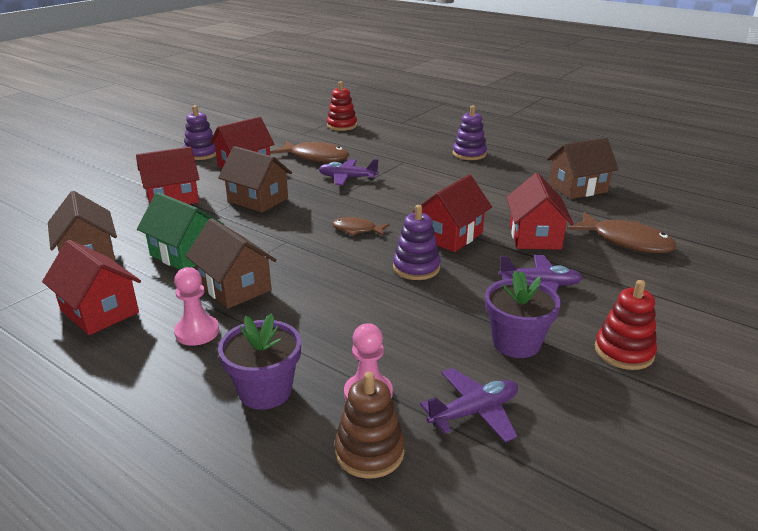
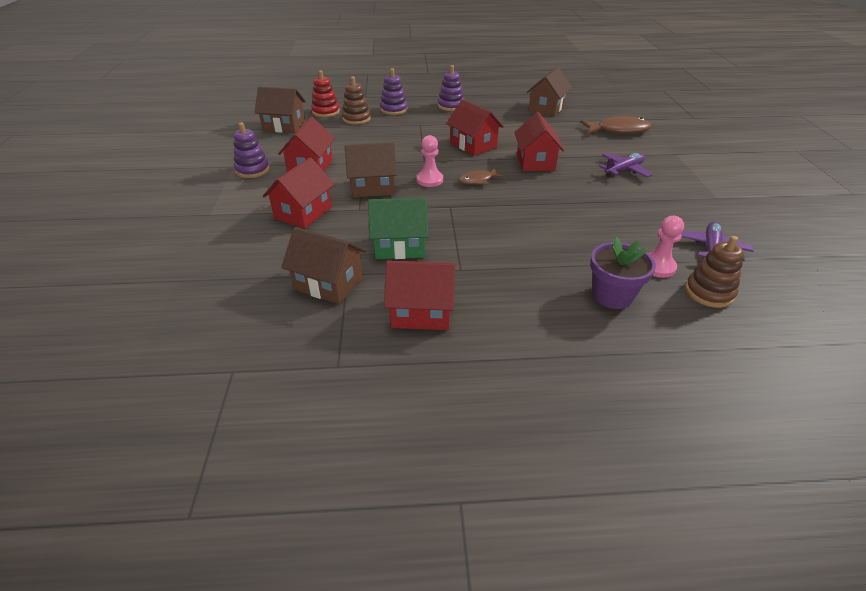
camera: 40 degrees left, 10 degrees up
(197, 332) = (511, 288): pink pawn -> pink pawn (429, 180)
(234, 287) = (477, 250): brown house -> brown house (284, 126)
(315, 157) = (353, 142): brown fish -> none
(347, 178) = (405, 149): purple plane -> none
(356, 139) = (356, 119): none -> brown stacking toy
(416, 268) = (553, 188): purple stacking toy -> purple stacking toy (394, 110)
(516, 343) = (667, 205): purple flower pot -> none
(534, 236) = (576, 145): red house -> red house (473, 145)
(624, 352) = (710, 187): red stacking toy -> none

